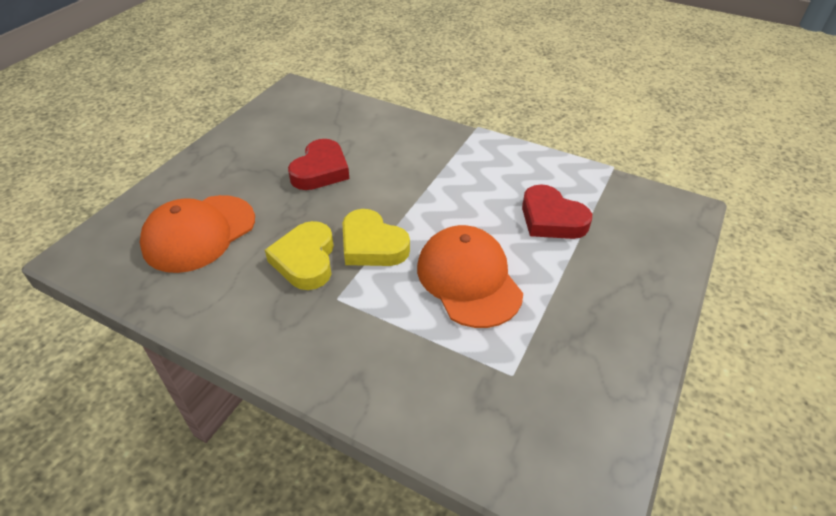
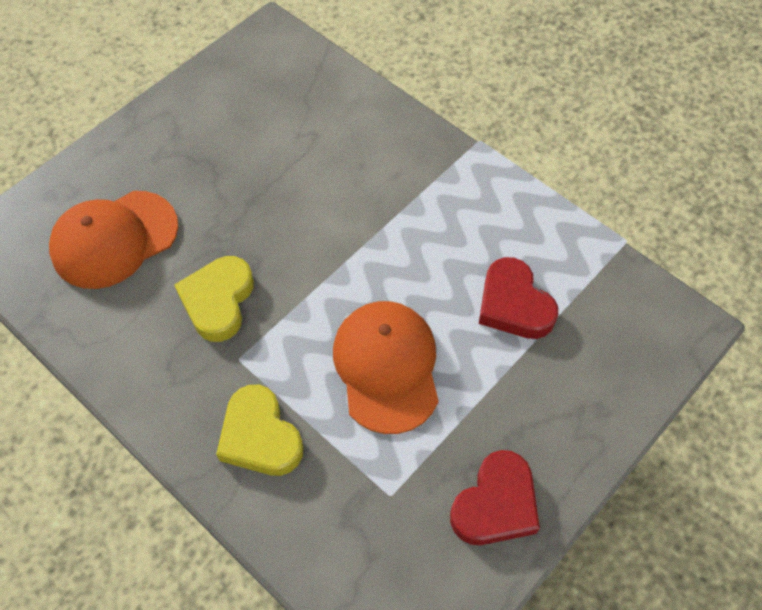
camera: 15 degrees right, 15 degrees up
(320, 170) = (267, 175): red heart -> red heart (495, 504)
(372, 245) = (295, 296): yellow heart -> yellow heart (260, 436)

